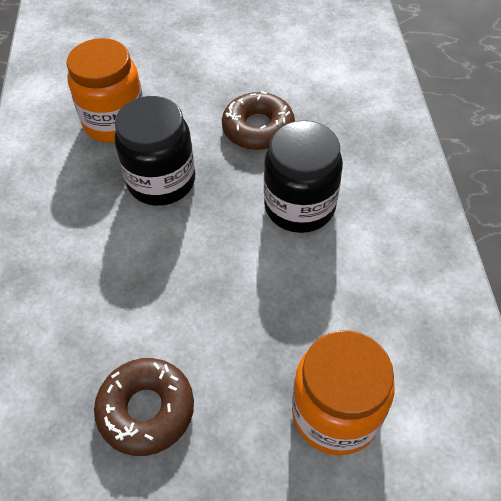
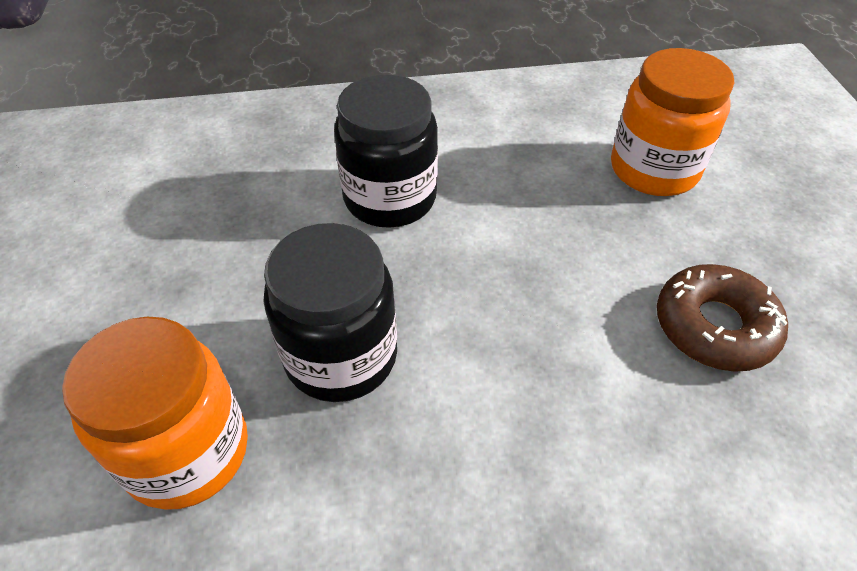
camera: 95 degrees left, 5 degrees down
(258, 129) = (241, 244): brown donut -> none

